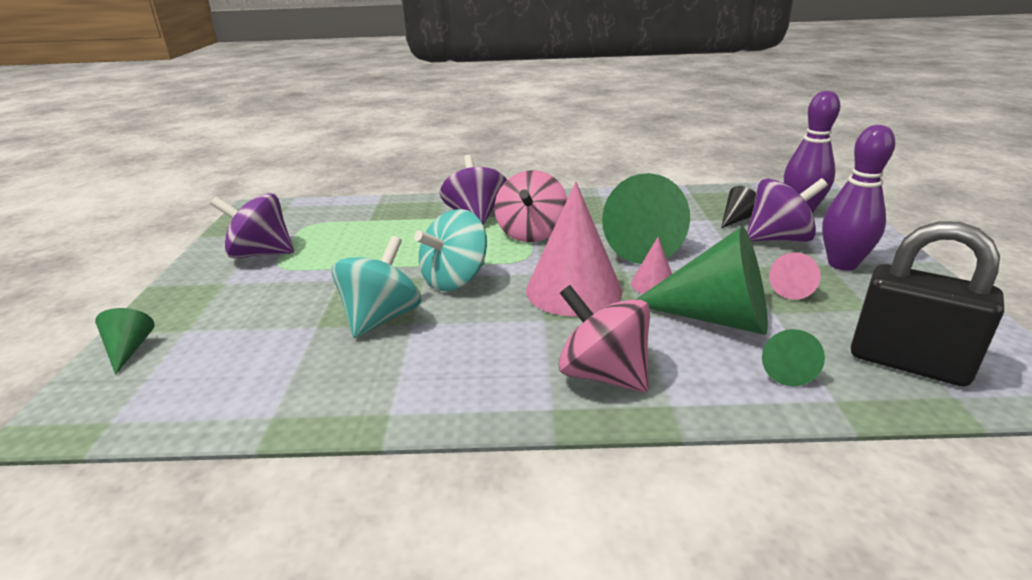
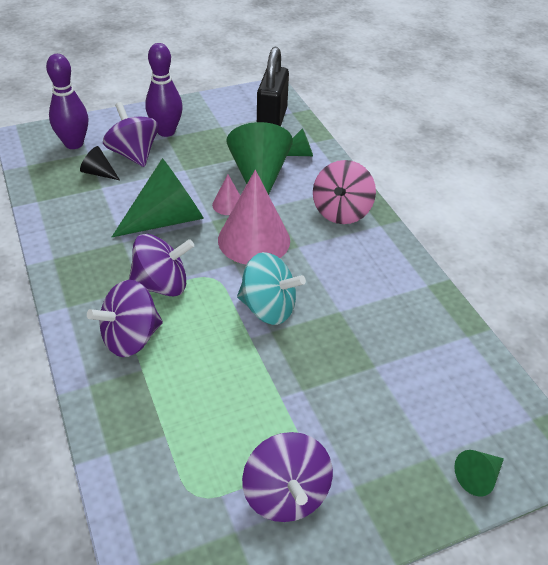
camera: 115 degrees left, 15 degrees up
(381, 318) = (344, 331): turquoise spinning top -> none
(531, 233) = (161, 285): pink spinning top -> purple spinning top
(793, 289) = (209, 150): pink cone -> none

